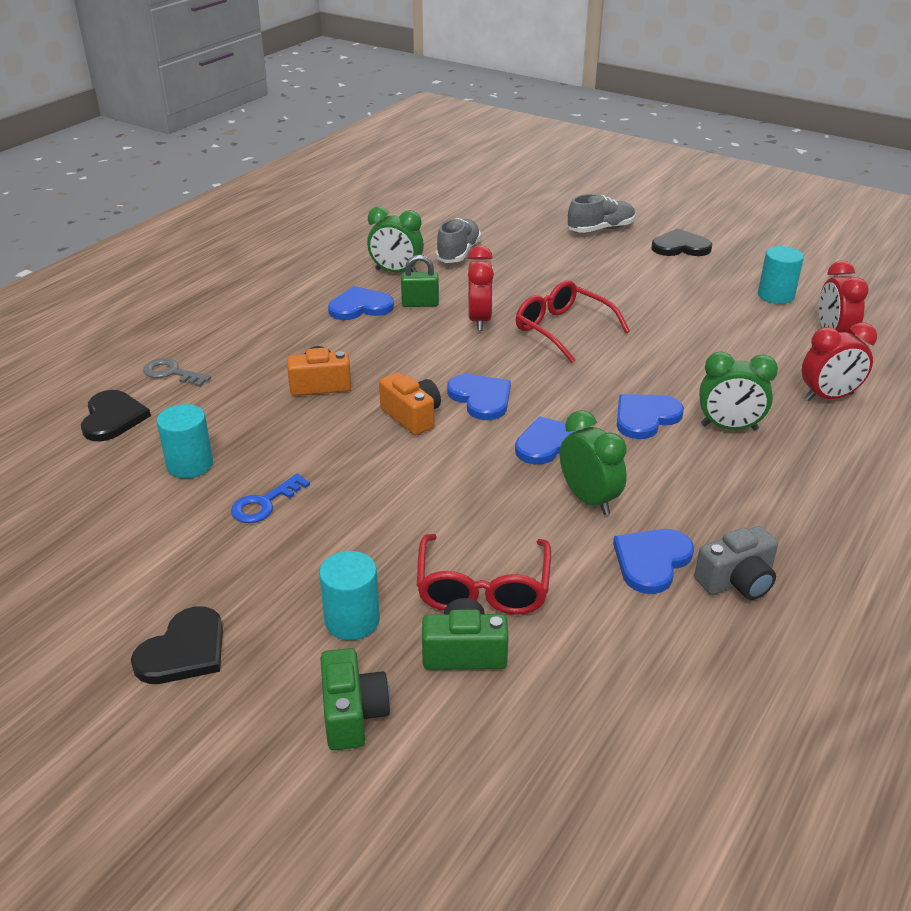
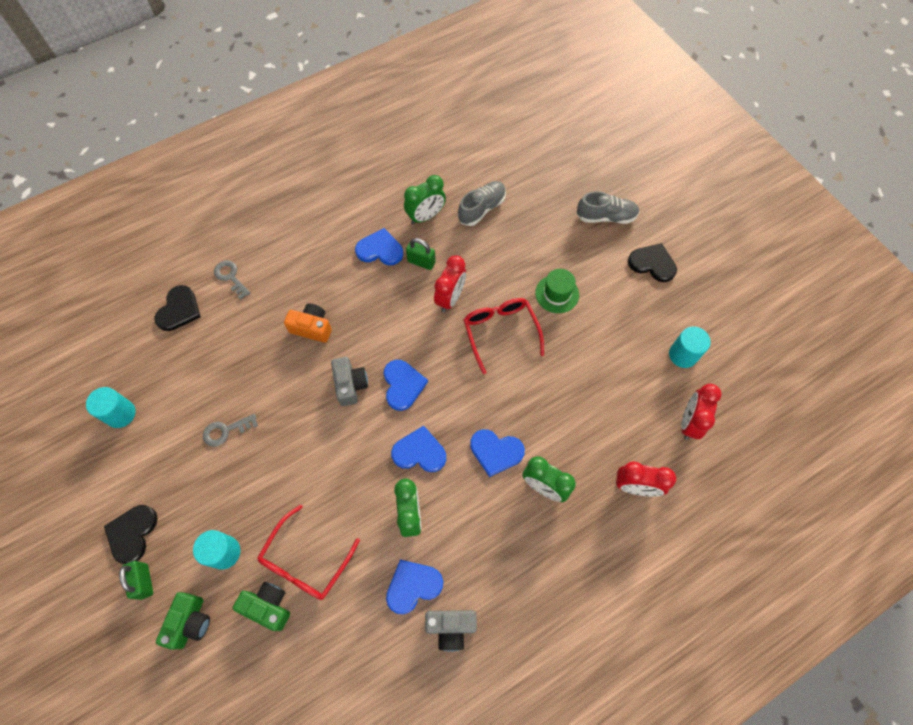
camera: 25 degrees right, 30 degrees up
(184, 650) = (132, 533): black heart -> black heart turned 135 degrees clockwise
(190, 464) = (202, 375): turquoise cylinder -> turquoise cylinder (120, 414)
(241, 696) = (144, 581): none -> green padlock
(264, 503) = (226, 430): blue key -> grey key
(396, 272) = (425, 216): green clock -> green clock turned 75 degrees counterclockwise
(412, 416) = (350, 385): orange camera -> grey camera
(600, 289) = (557, 294): none -> green hat
(645, 417) = (496, 452): blue heart -> blue heart turned 150 degrees counterclockwise

